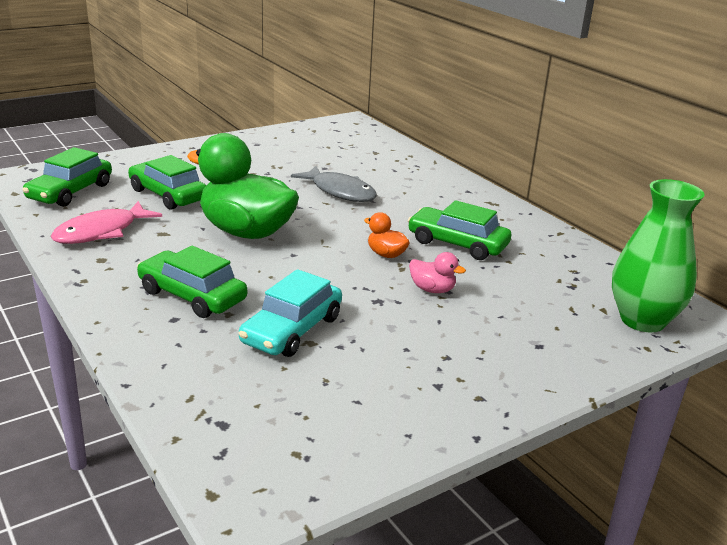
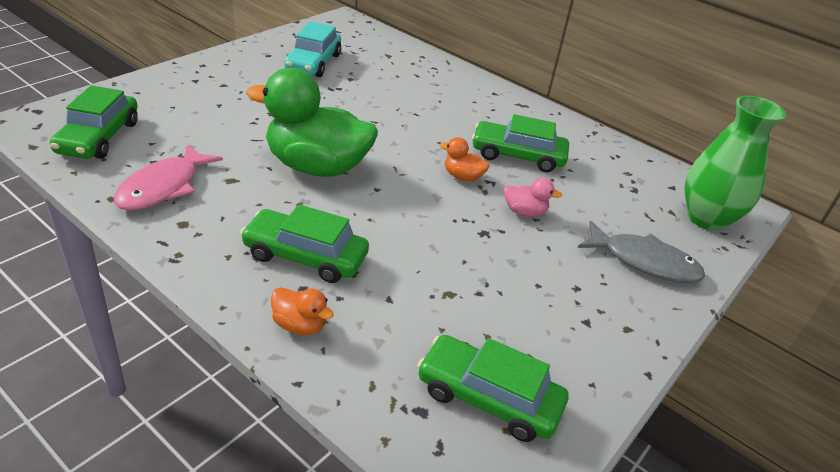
camera: 20 degrees left, 10 degrees up
(154, 344) = (300, 325): none -> orange duck
(168, 195) = (210, 129): green car -> green car (488, 398)
(292, 330) = (425, 282): turquoise car -> turquoise car (313, 63)
(340, 192) = (381, 106): grey fish -> grey fish (644, 261)

